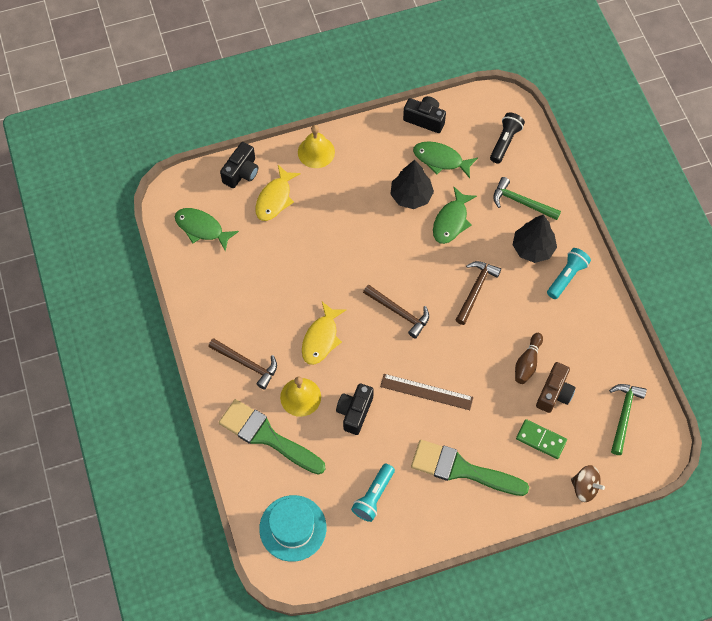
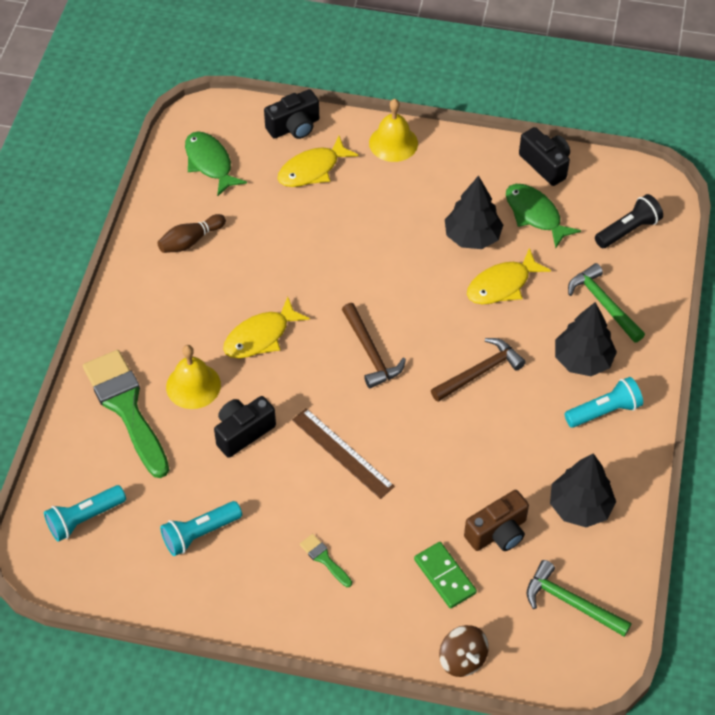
camera: 30 degrees right, 10 degrees down
(247, 364) = (158, 322): brown hammer -> none
(292, 528) = (84, 518): turquoise hat -> turquoise flashlight
(451, 221) = (502, 285): green fish -> yellow fish
(461, 469) = (324, 559): green brush -> green brush, size x0.42
(527, 362) = (488, 482): brown bowling pin -> brown bowling pin (190, 241)
(591, 349) = (580, 506): none -> black tree
(624, 415) = (570, 602): green hammer -> green hammer turned 105 degrees counterclockwise

